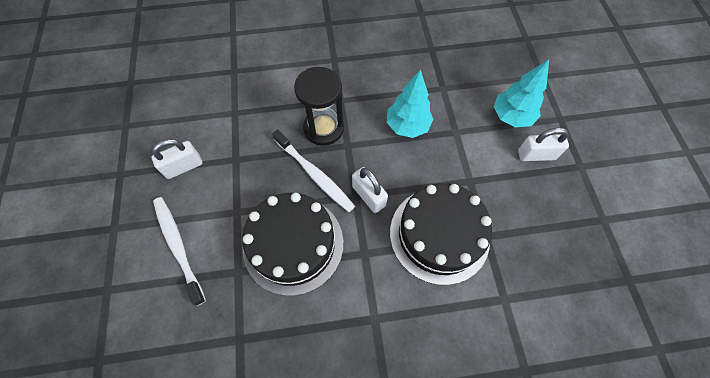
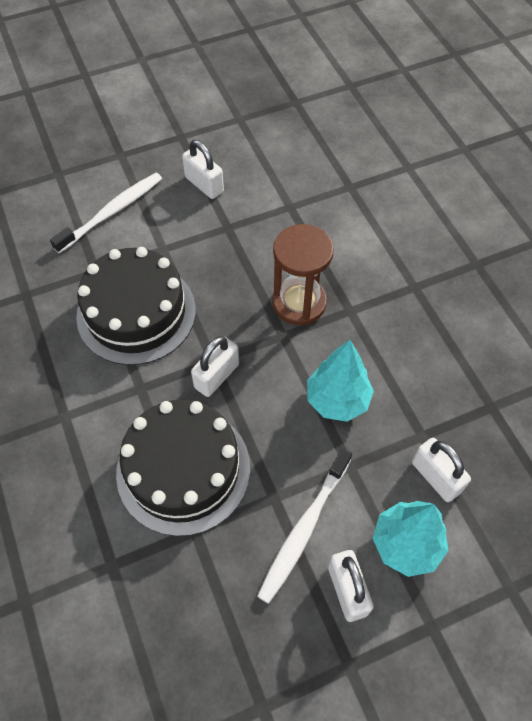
camera: 75 degrees right, 5 degrees down
(315, 174) = (230, 310): white toothbrush -> white toothbrush (303, 529)
(323, 128) = (299, 303): black hourglass -> brown hourglass
(471, 89) = (436, 477): none -> white padlock

